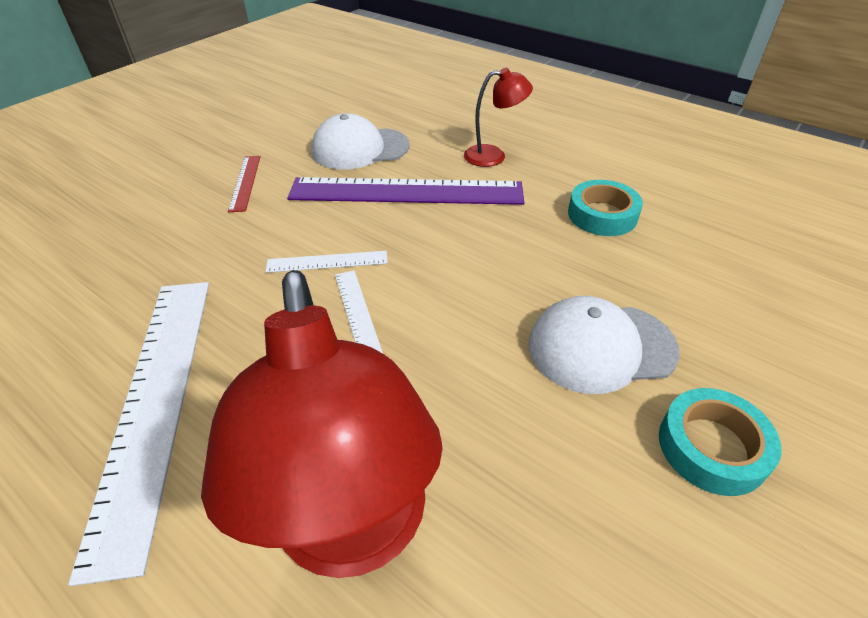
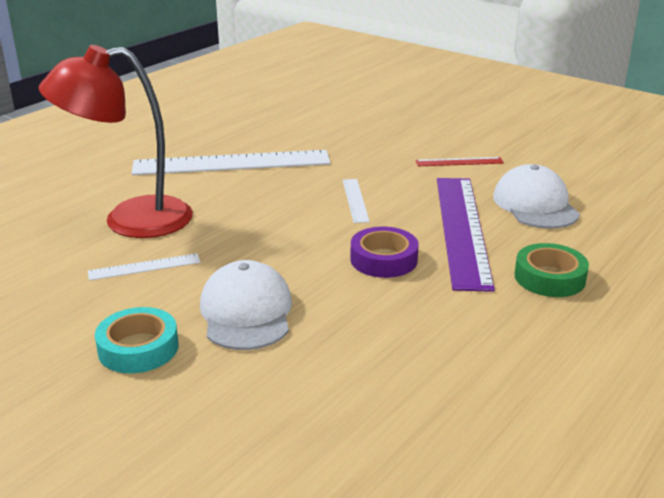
camera: 90 degrees right, 15 degrees down
(357, 315) = (295, 214): white ruler -> white ruler (144, 267)
(471, 243) = (383, 259): none -> purple tape
(493, 156) = (549, 278): red lamp -> green tape
(602, 215) = (441, 338): turquoise tape -> none

